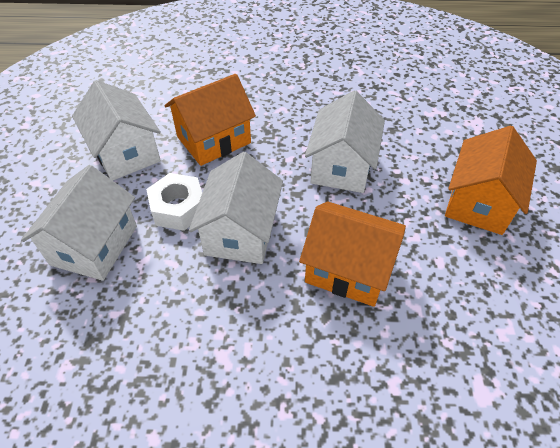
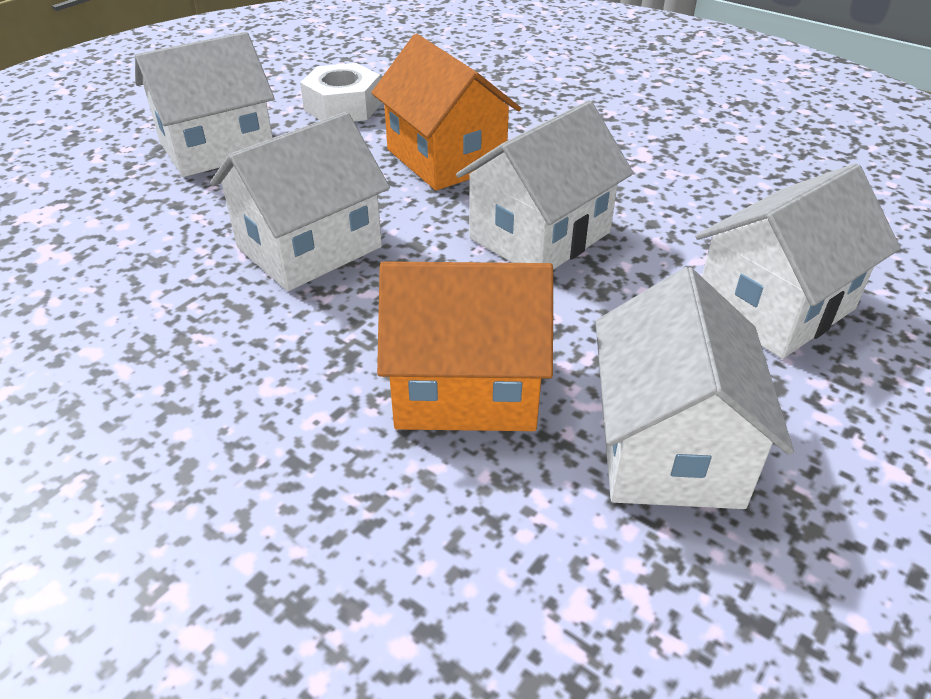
camera: 145 degrees left, 10 degrees down
(178, 208) = (612, 300): white nut -> white nut (343, 106)
(479, 203) = (217, 147): orange house -> white house

